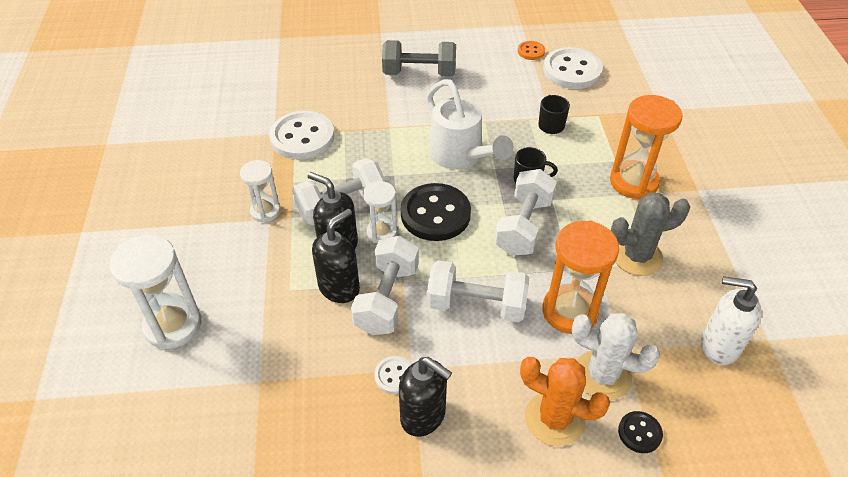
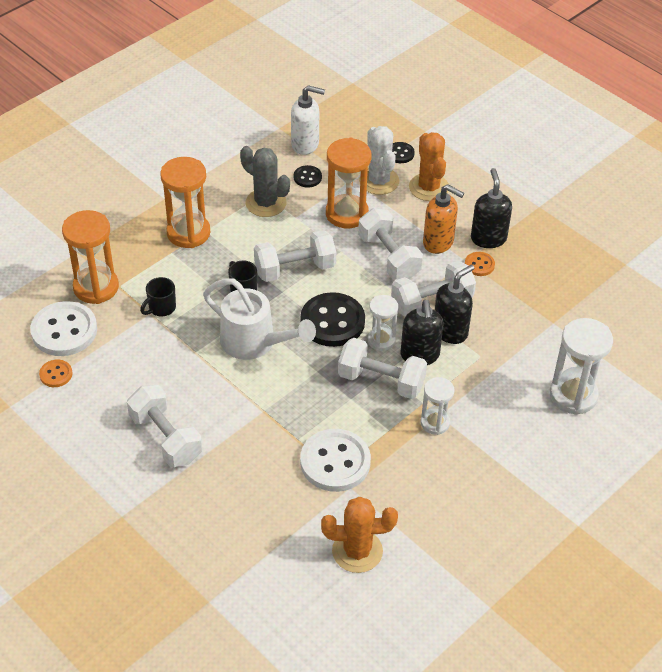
camera: 130 degrees left, 0 degrees up
(226, 109) = (357, 551): none -> orange cactus
(339, 287) = (450, 331): black soap dispenser -> black soap dispenser turned 135 degrees clockwise
(394, 376) = (479, 265): white button -> orange button
(419, 73) = (166, 438): grey dumbbell -> white dumbbell
(459, 362) = (438, 242): none -> orange soap dispenser
(460, 156) = (254, 343): white watering can -> white watering can turned 105 degrees clockwise
(607, 103) = (96, 287): none -> orange hourglass
(655, 313) = (307, 177): none -> black button
(718, 346) = (305, 144): white soap dispenser -> white soap dispenser turned 60 degrees counterclockwise

